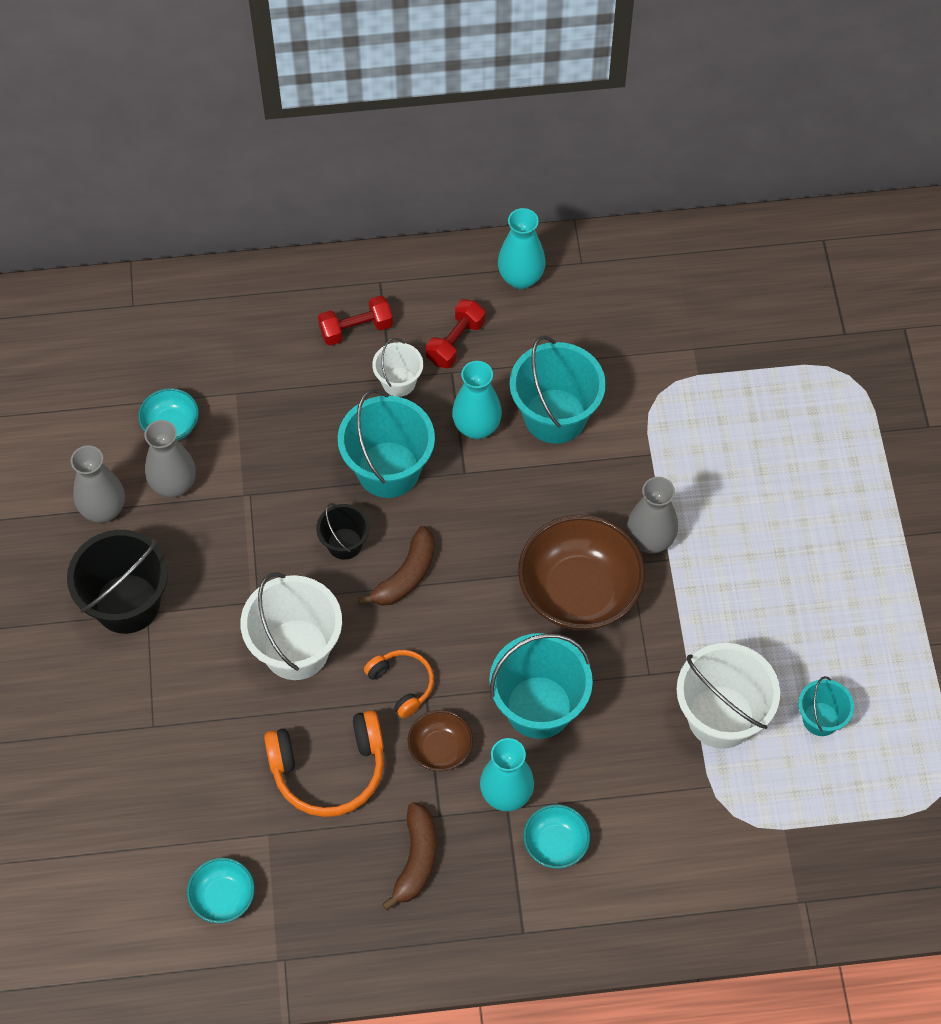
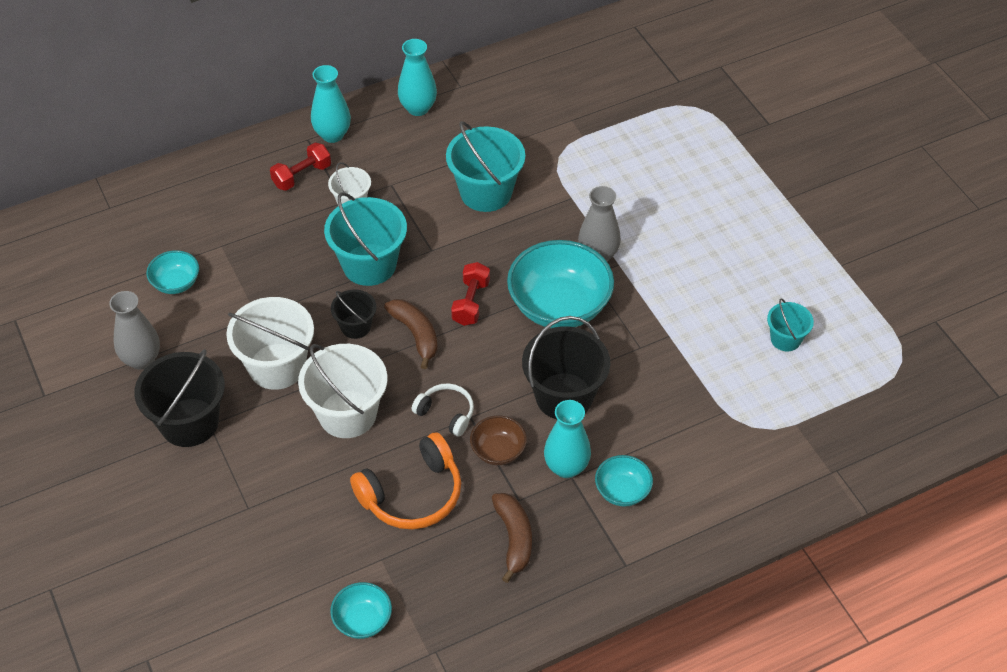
camera: 20 degrees left, 10 degrees down
(174, 485) = (195, 325): grey vase -> none
(402, 684) = (446, 413): orange headphones -> white headphones
(406, 575) = (416, 335): brown banana -> brown banana turned 45 degrees counterclockwise
(455, 342) = (385, 164): red dumbbell -> red dumbbell (471, 303)
(476, 427) = (427, 216): turquoise vase -> turquoise vase (332, 135)
(538, 707) = (564, 396): turquoise bucket -> black bucket
(579, 592) = (559, 306): brown bowl -> turquoise bowl
(721, 717) = (709, 360): white bucket -> white bucket (277, 366)

